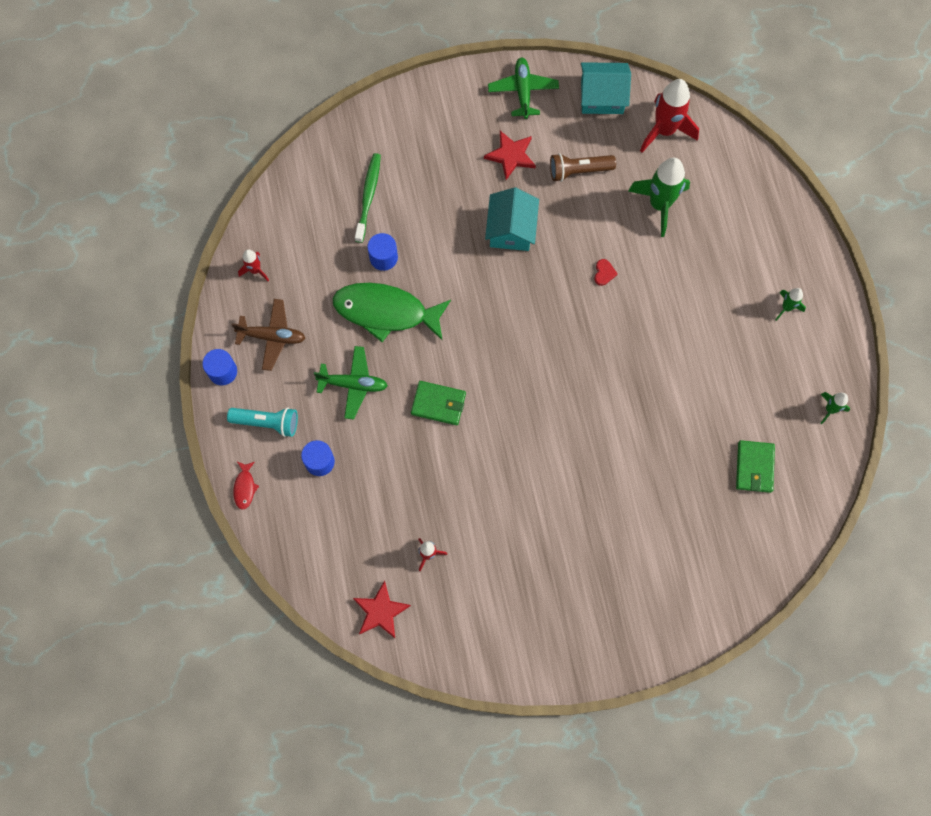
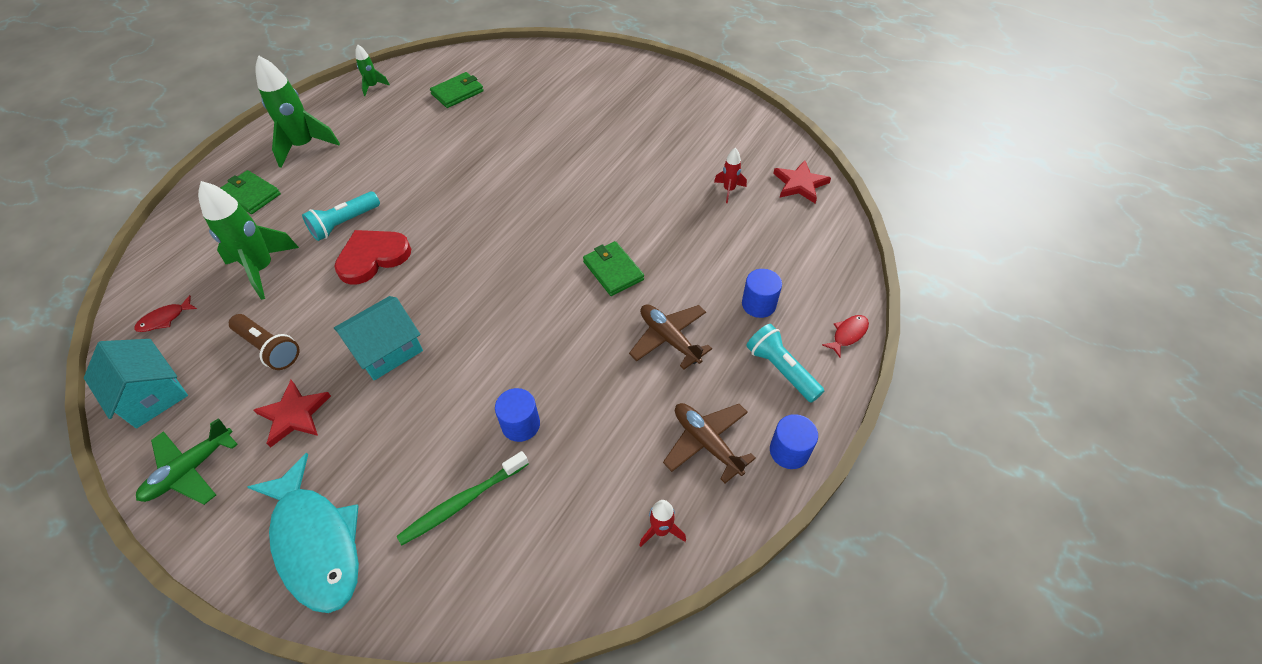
camera: 135 degrees left, 20 degrees down
(353, 384) = (669, 339): green plane -> brown plane
(386, 312) = (574, 374): green fish -> none
(416, 121) = (316, 542): none -> turquoise fish
(604, 273) = (372, 257): red heart -> red heart, size x2.41
(659, 278) = (344, 223): none -> turquoise flashlight
(664, 130) = (165, 319): red rocket -> red fish
(755, 240) = (251, 194): none -> green wallet
(786, 307) = (304, 146): green rocket -> green rocket, size x1.99

